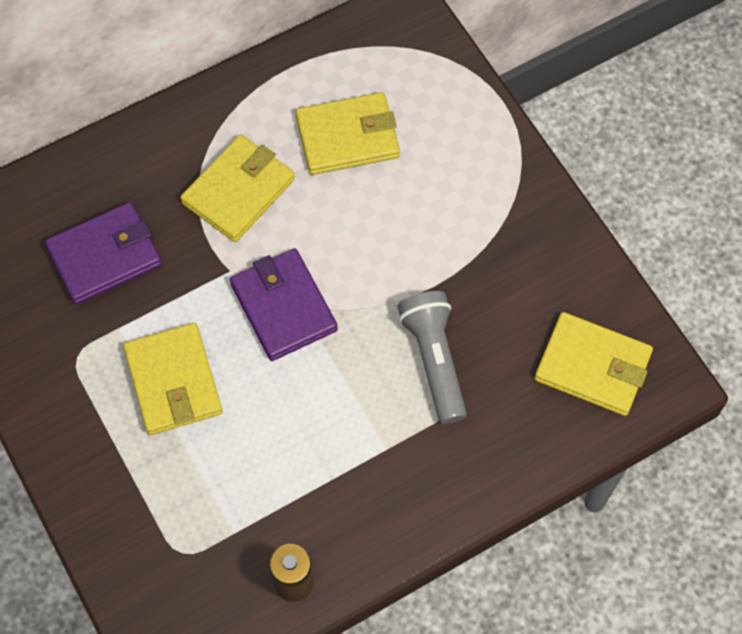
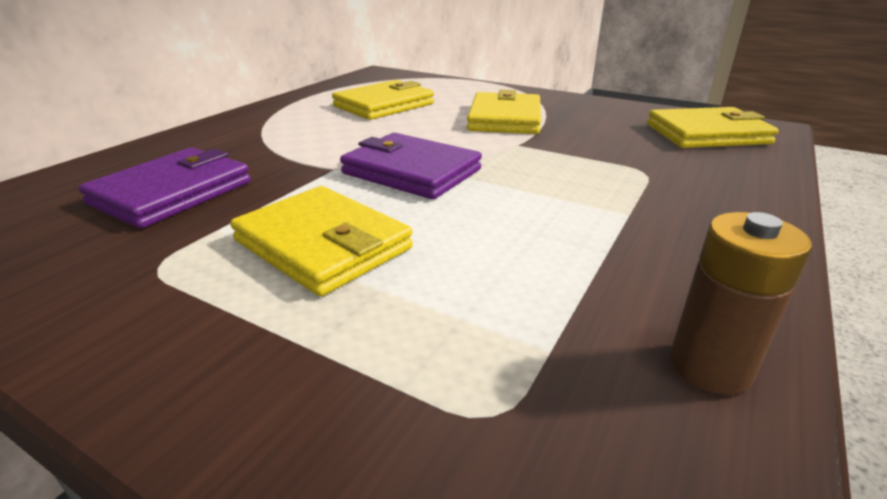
camera: 30 degrees left, 35 degrees down
(238, 191) = (308, 137): yellow wallet -> yellow wallet (504, 119)
(434, 360) = (589, 160): grey flashlight -> none

